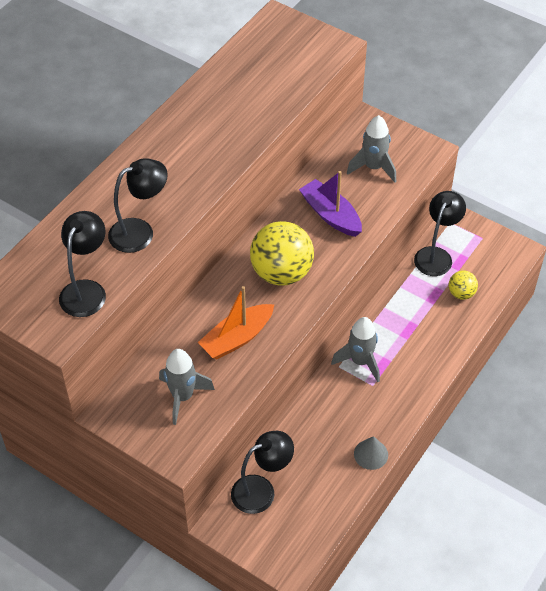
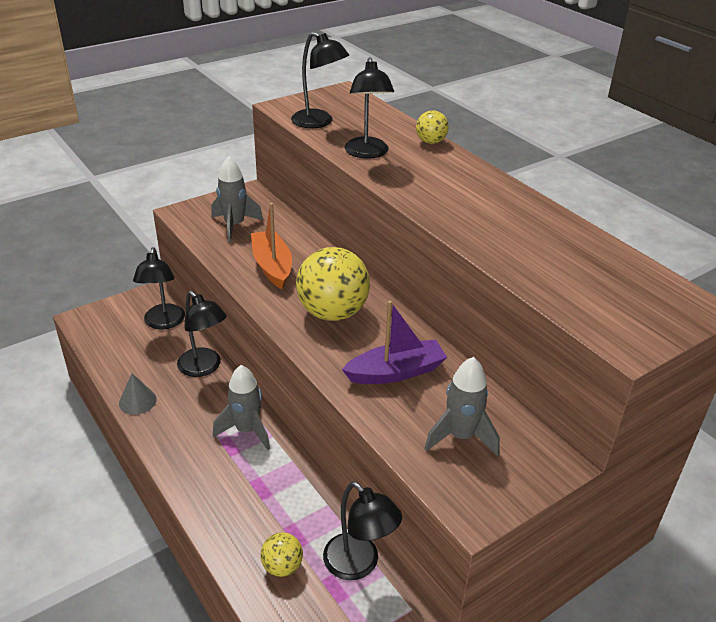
camera: 110 degrees right, 15 degrees down
(94, 193) = (430, 142): none -> yellow ball
(306, 425) = (204, 368): none -> black lamp

